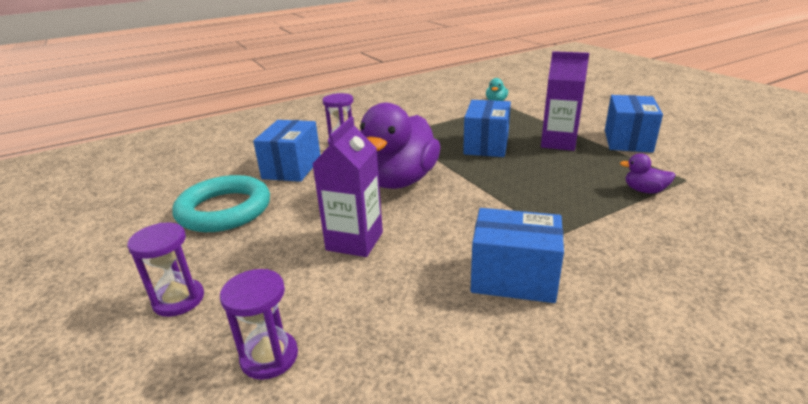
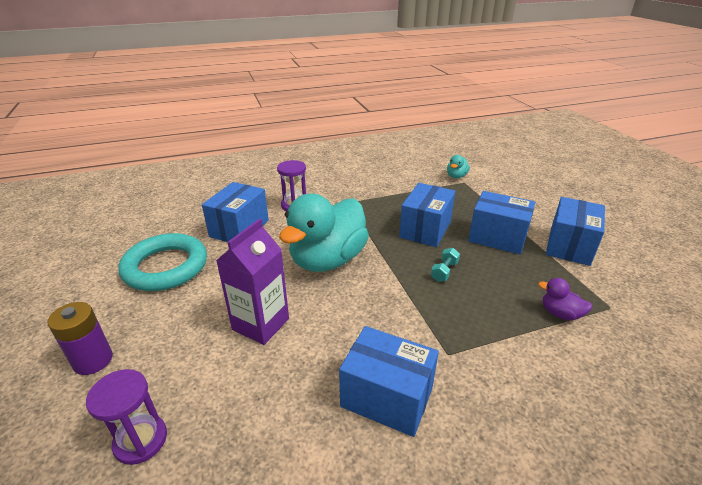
camera: 10 degrees right, 5 degrees up
(179, 300) = (93, 360): purple hourglass -> purple battery
(399, 181) = (327, 260): purple duck -> turquoise duck
(521, 174) = (444, 271): none -> turquoise dumbbell
(558, 143) = (497, 237): purple carton -> blue box

